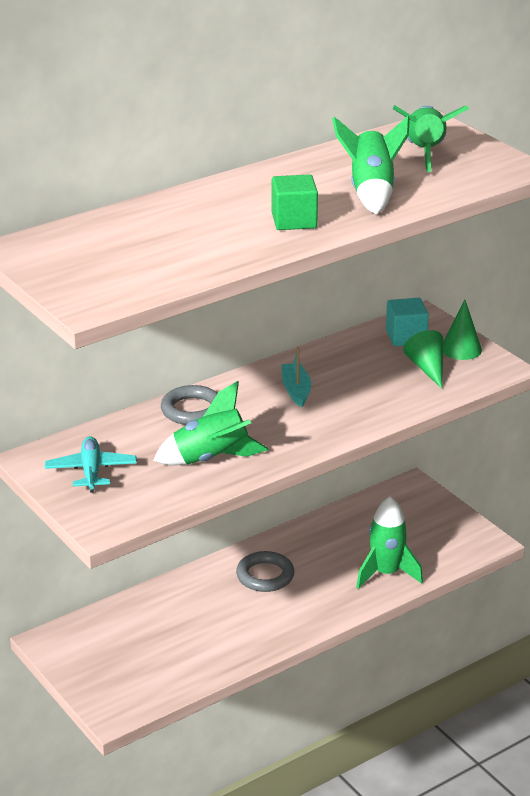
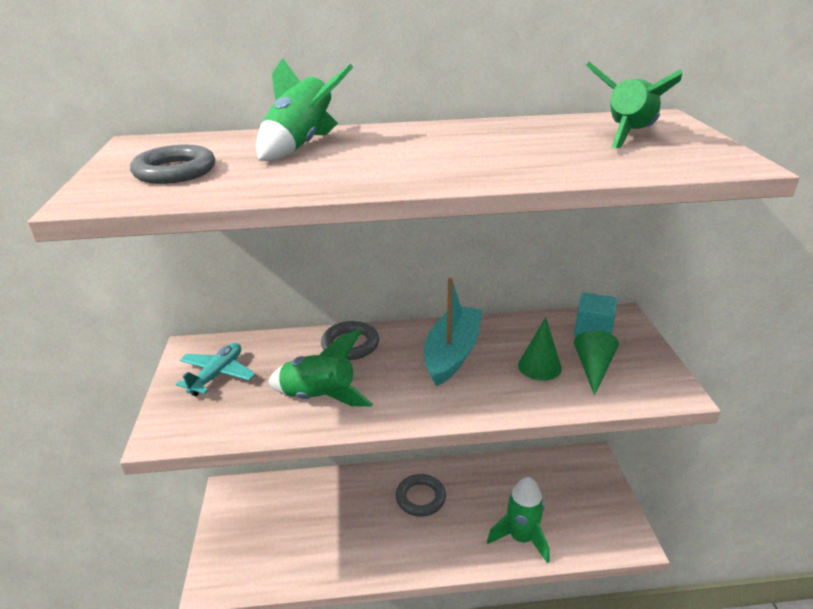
camera: 30 degrees right, 0 degrees up
(109, 267) = (175, 171): none -> grey ring
(294, 221) = (412, 166): green cube -> none
(296, 390) = (452, 353): turquoise boat -> turquoise boat, size x1.78
(371, 192) = (529, 157): green rocket -> green rocket (301, 145)
(461, 349) = (641, 358): green cone -> green cone (539, 366)

